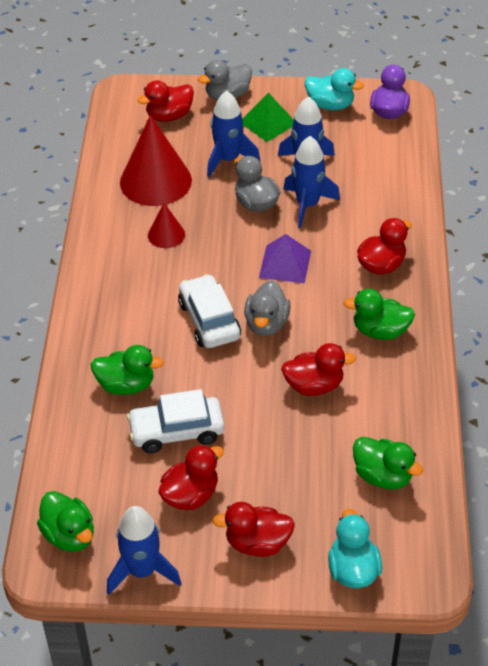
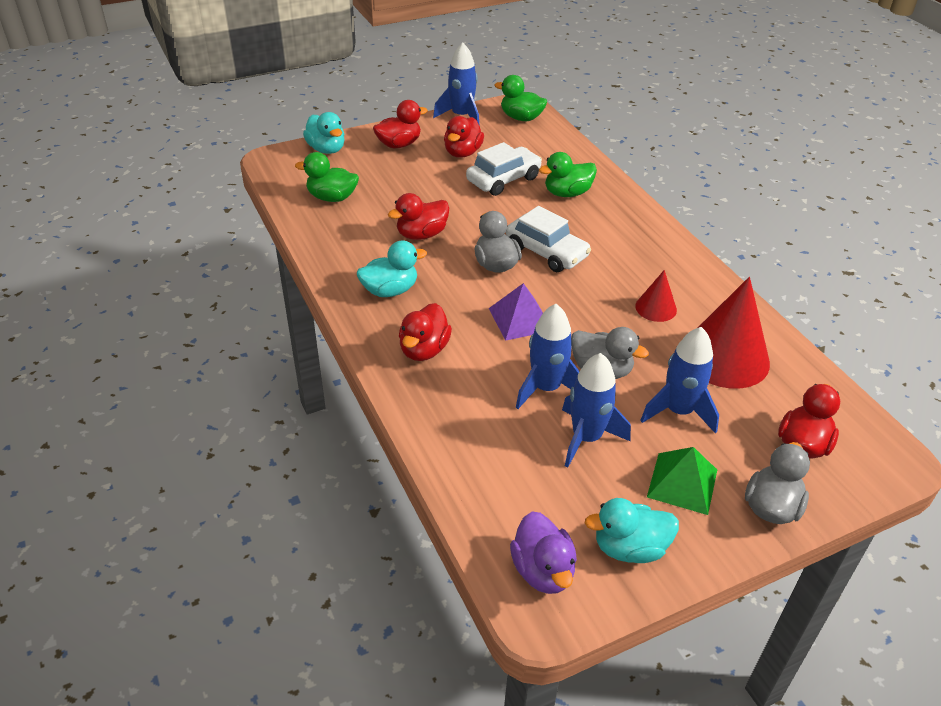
camera: 150 degrees right, 5 degrees down
(380, 331) = (390, 290): green duck -> turquoise duck

